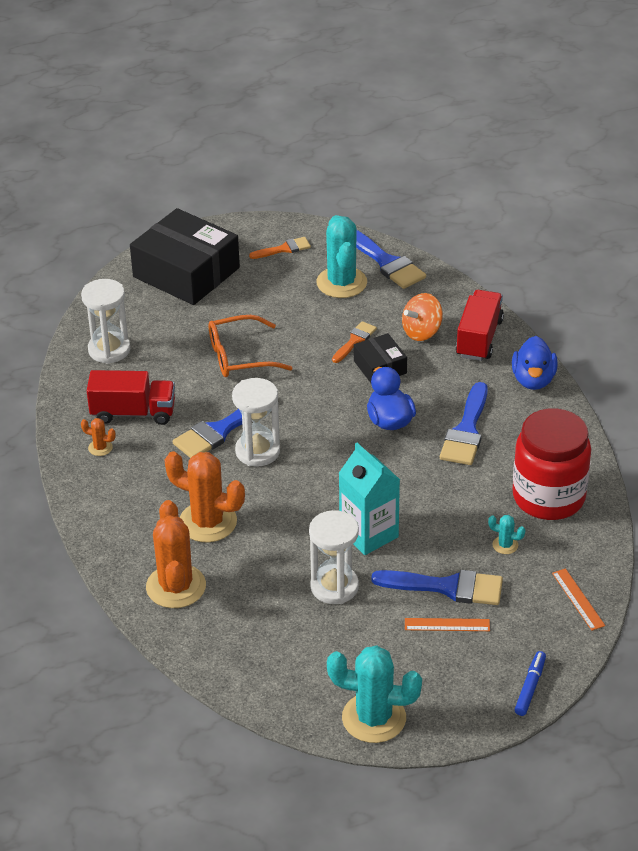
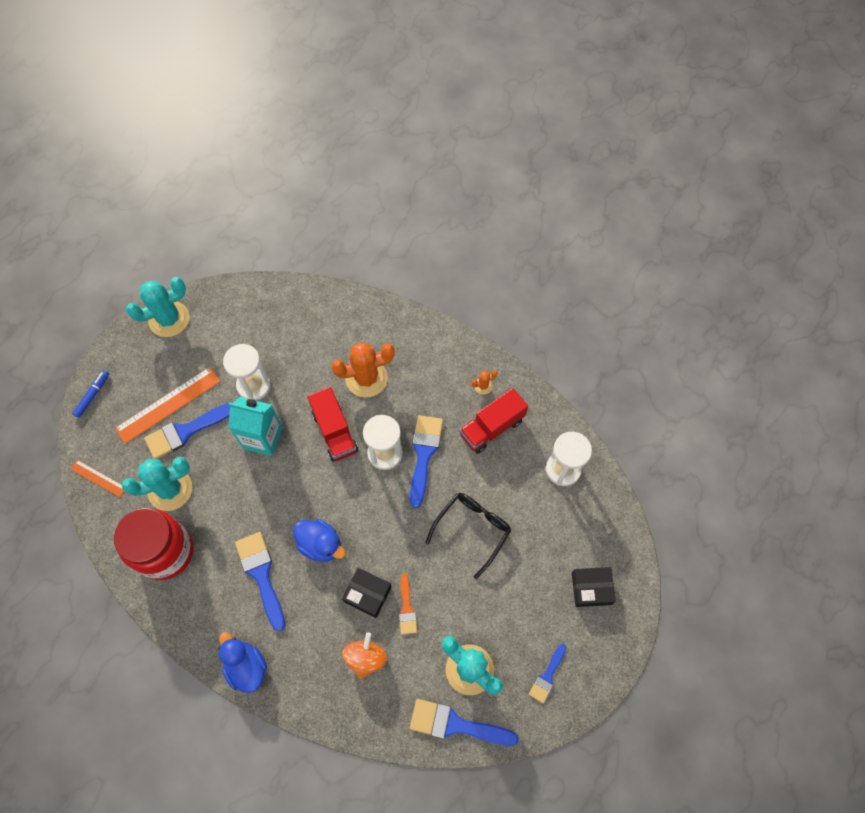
camera: 140 degrees right, 25 degrees up
(176, 586) = (344, 324): orange cactus -> none
(186, 272) = (591, 588): black box -> black box, size x0.50
(240, 356) = (472, 530): orange glasses -> black glasses
(284, 249) = (547, 676): orange brush -> blue brush
(447, 625) = (168, 404): orange ruler -> orange ruler, size x1.86
(479, 338) = (317, 684): red truck -> red truck (334, 431)
(505, 545) = (170, 489): turquoise cactus -> turquoise cactus, size x2.29
(530, 687) = (93, 395): blue marker -> blue marker turned 135 degrees counterclockwise

